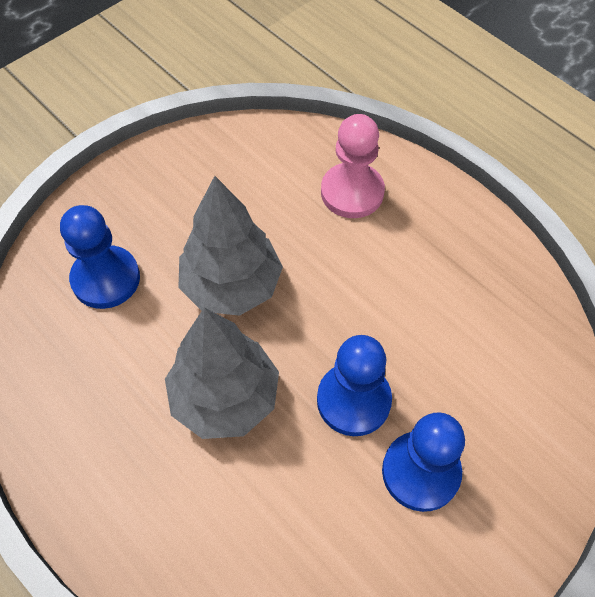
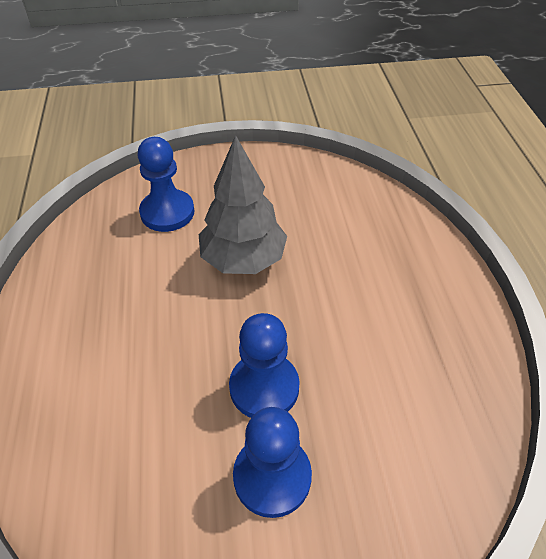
camera: 35 degrees right, 10 degrees down
(225, 397) = (175, 328): grey tree -> none
(352, 192) = (384, 244): pink pawn -> none

